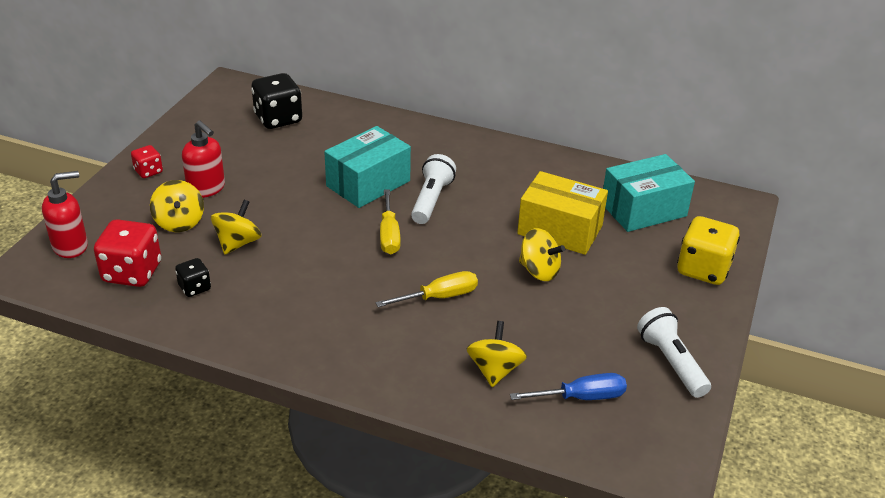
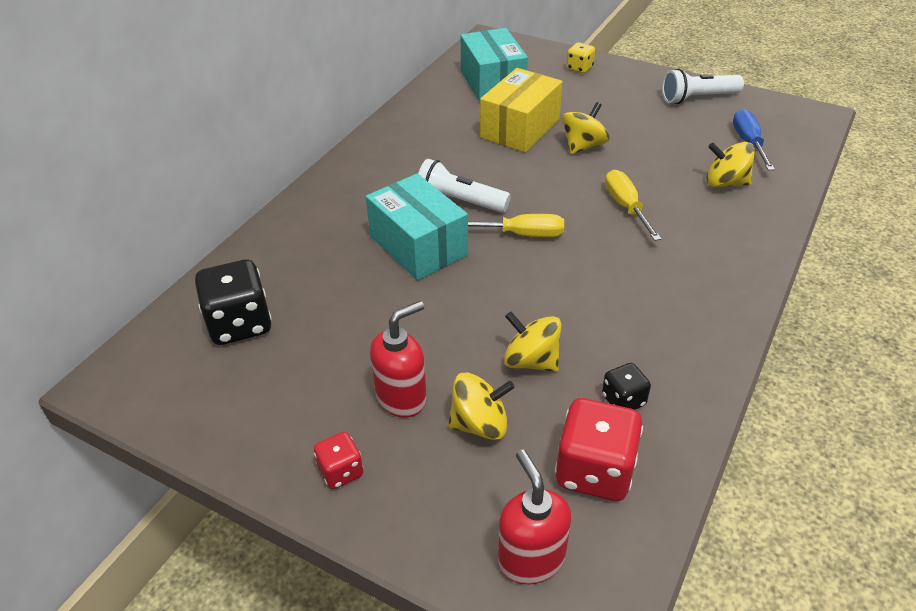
camera: 80 degrees left, 5 degrees up
(703, 269) = (579, 68): yellow dice -> yellow dice, size x0.54

